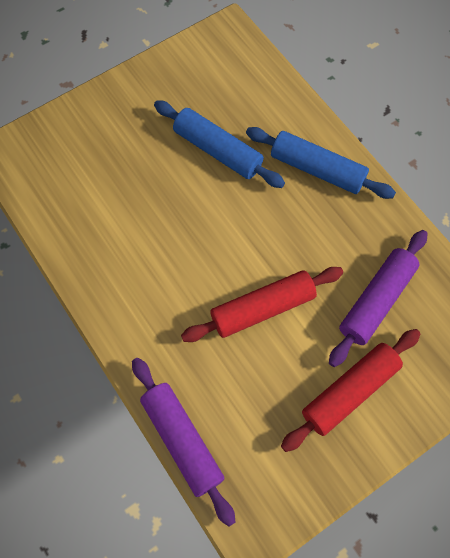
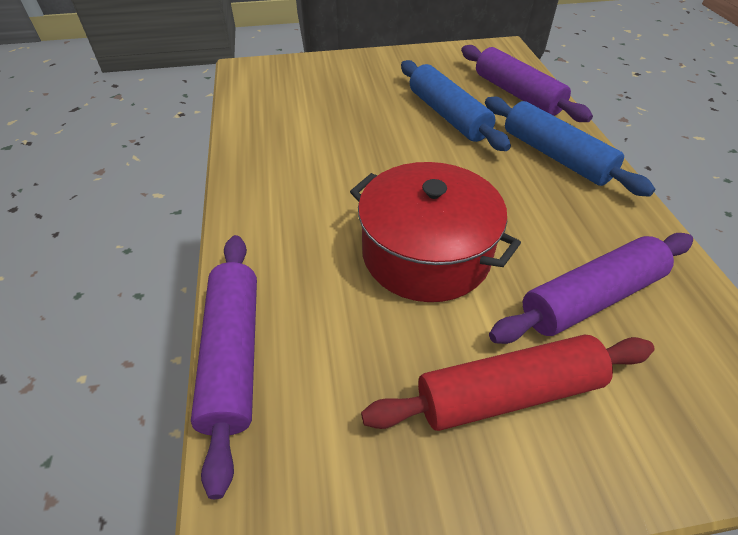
camera: 25 degrees right, 20 degrees down
(262, 308) = (426, 254): red rolling pin -> red pot
(263, 99) = (517, 94): none -> purple rolling pin

